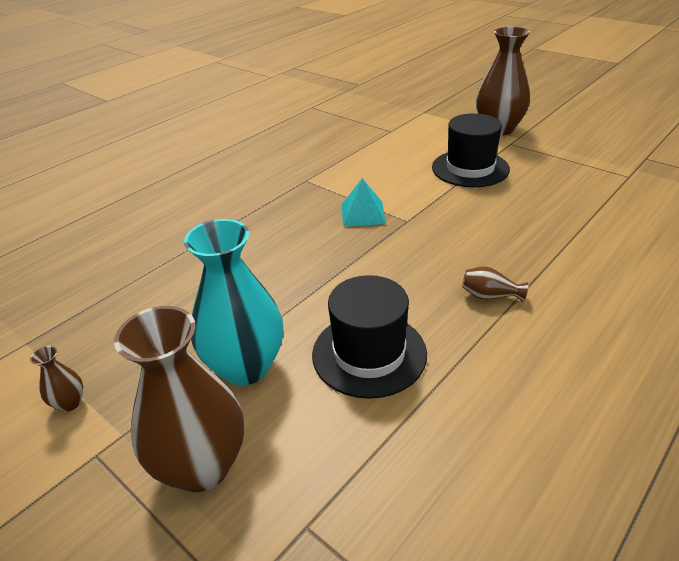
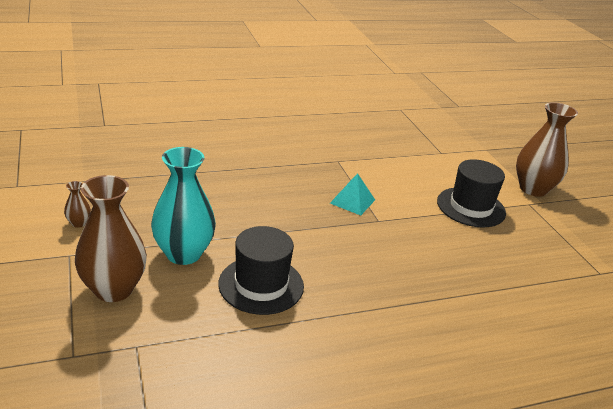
camera: 25 degrees right, 5 degrees down
(489, 296) = (378, 294): brown vase -> none

